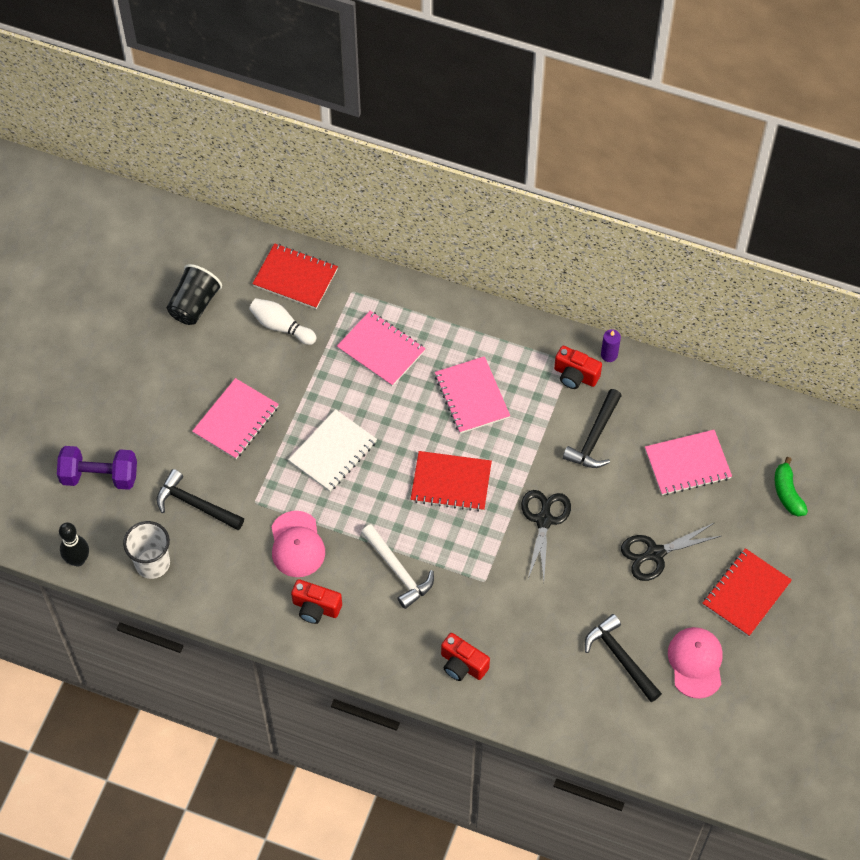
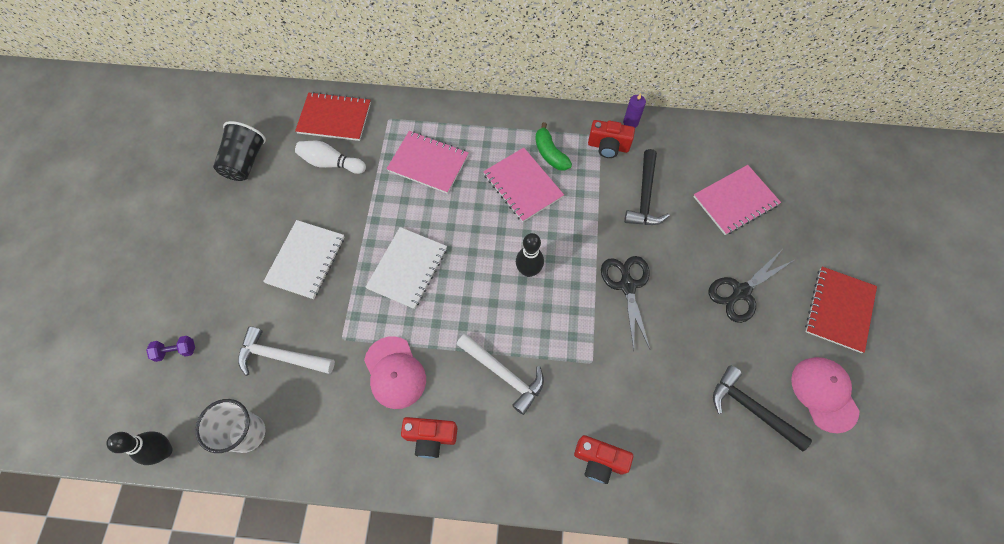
camera: 15 degrees left, 5 degrees up
(99, 476) = (176, 351): purple dumbbell -> purple dumbbell, size x0.50
(195, 505) = (281, 356): black hammer -> white hammer
(236, 420) = (306, 260): pink notebook -> white notebook
(451, 482) = (528, 270): red notebook -> black bowling pin
(787, 493) = (832, 206): green banana -> green banana (550, 153)

